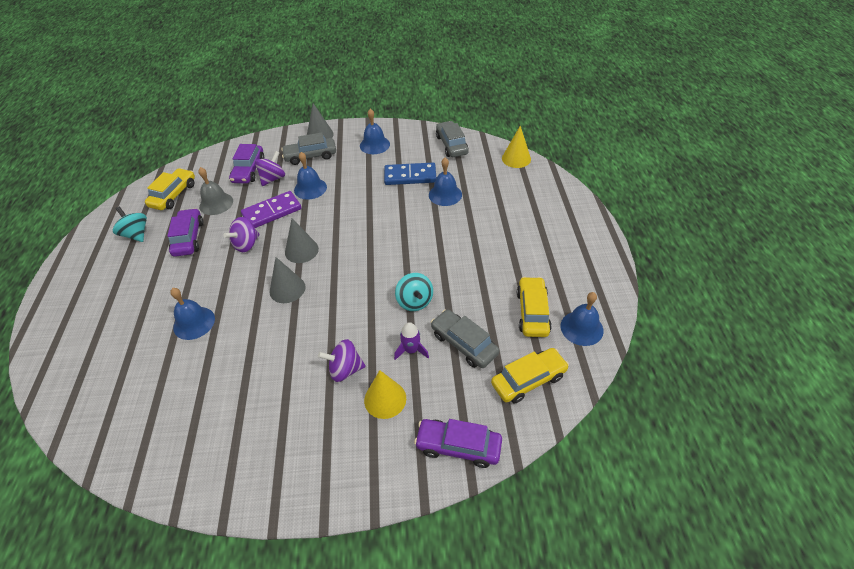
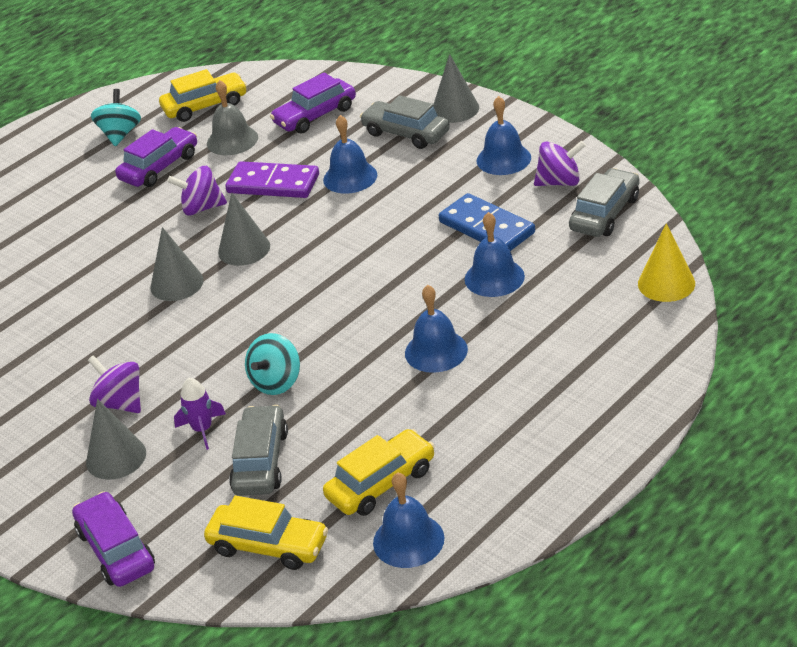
camera: 50 degrees right, 10 degrees down
(194, 323) = (58, 264): blue bell -> blue bell (436, 351)
(273, 178) = (326, 141): purple spinning top -> purple spinning top (559, 182)
(385, 399) = (116, 457): yellow cone -> grey cone

